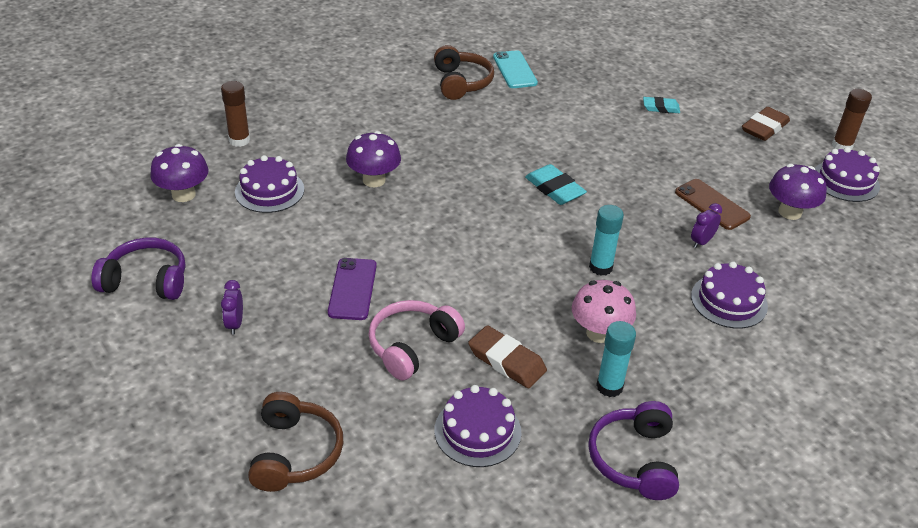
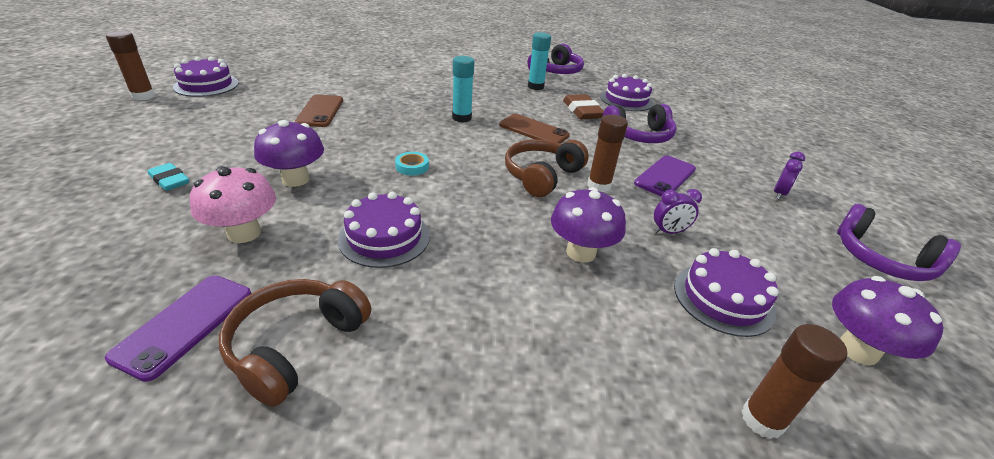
camera: 145 degrees left, 5 degrees down
(295, 453) = (741, 127): brown headphones -> brown headphones (542, 176)
(402, 245) = (599, 186): none -> brown glue stick
(412, 346) = (639, 136): pink headphones -> purple headphones
(515, 70) = (185, 324): turquoise phone -> purple phone
(519, 289) = (533, 130): none -> brown phone
(554, 189) = (412, 166): turquoise eraser -> turquoise tape
(599, 333) = (511, 100): pink mushroom -> pink mushroom (244, 233)
(701, 242) = (373, 102): purple clock -> purple clock (669, 232)
(729, 301) = (414, 82): purple cake -> purple cake (384, 237)
(764, 128) = (148, 127): brown eraser -> none
(790, 212) = (284, 90): purple mushroom -> purple mushroom (296, 179)

